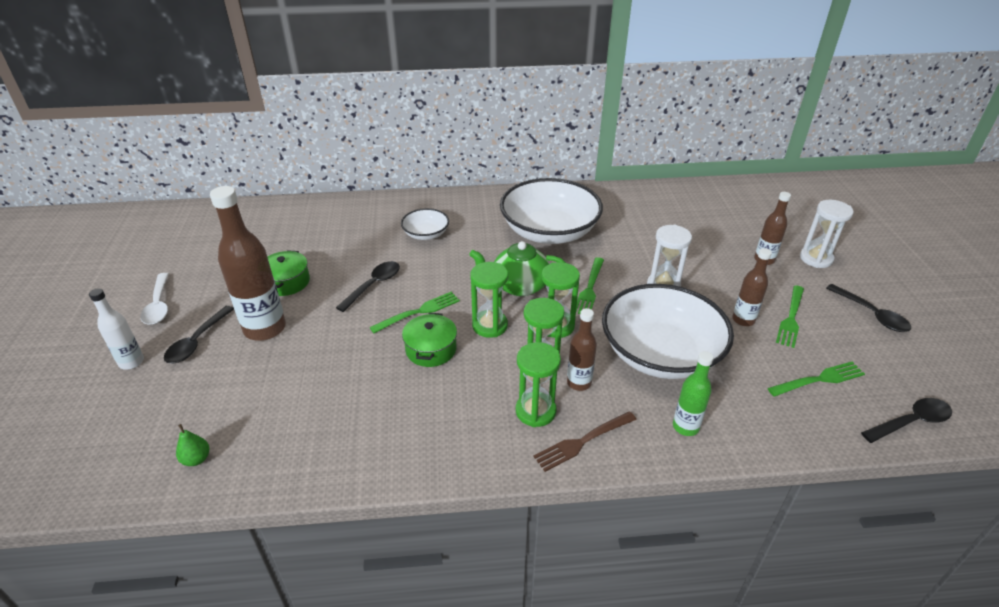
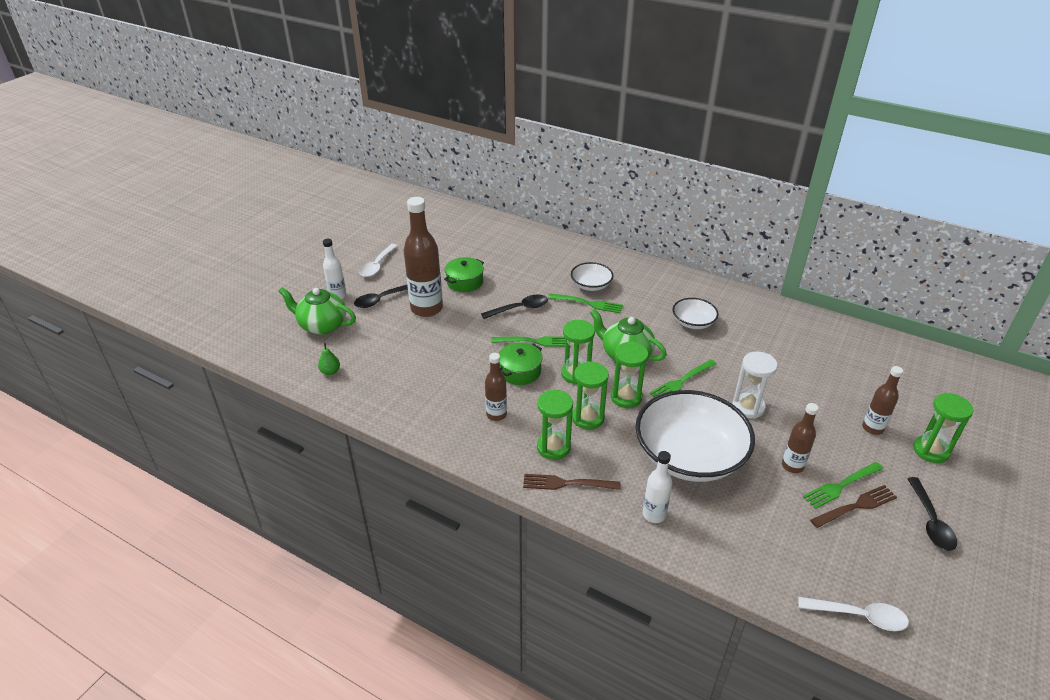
camera: 35 degrees right, 0 degrees up
(137, 407) = (322, 325): none -> green teapot
(549, 231) = (693, 322): white bowl -> white bowl, size x0.48
(579, 383) = (603, 444): brown bottle -> brown bottle (496, 414)
(685, 427) = (654, 514): green bottle -> white bottle
(816, 259) = (930, 450): white hourglass -> green hourglass
(817, 329) = (856, 506): none -> brown fork
(819, 379) = (809, 542): green fork -> green fork (588, 303)
(911, 422) = (859, 616): black spoon -> white spoon

